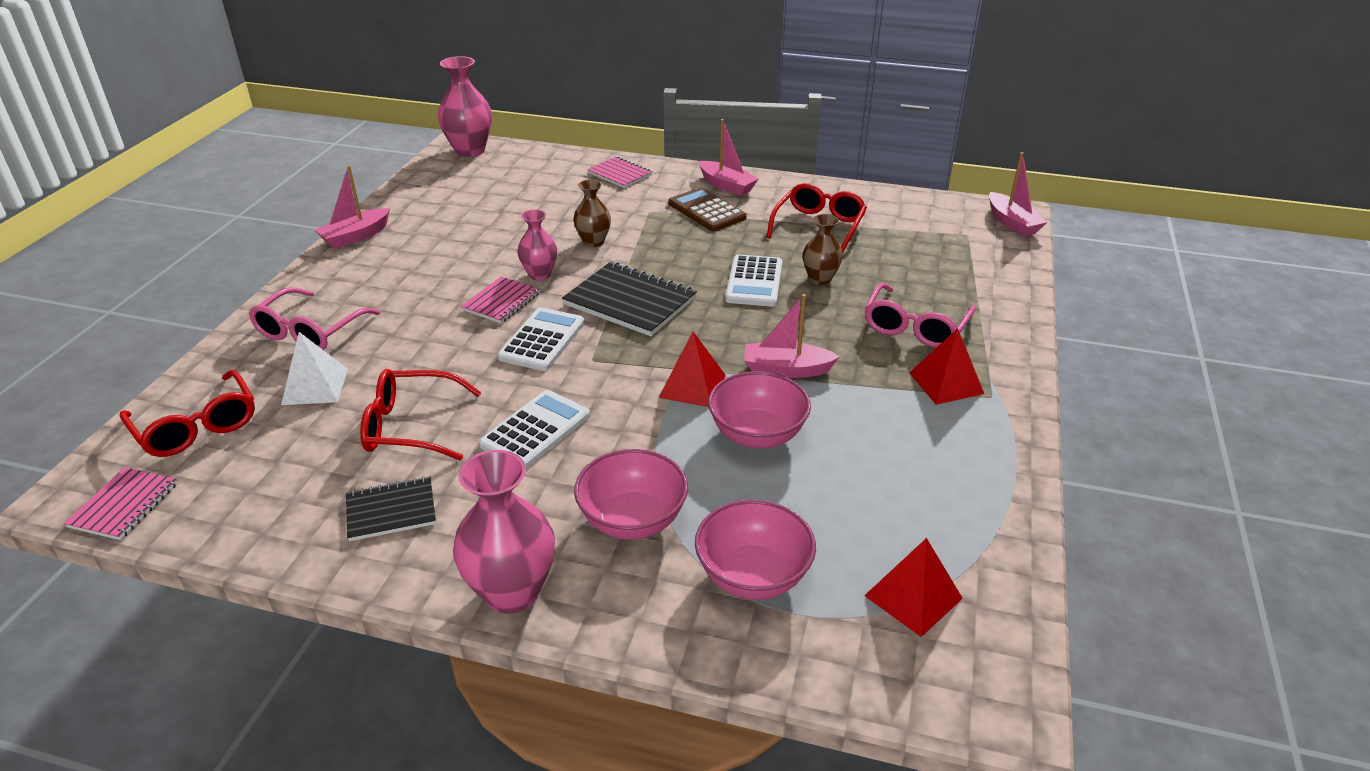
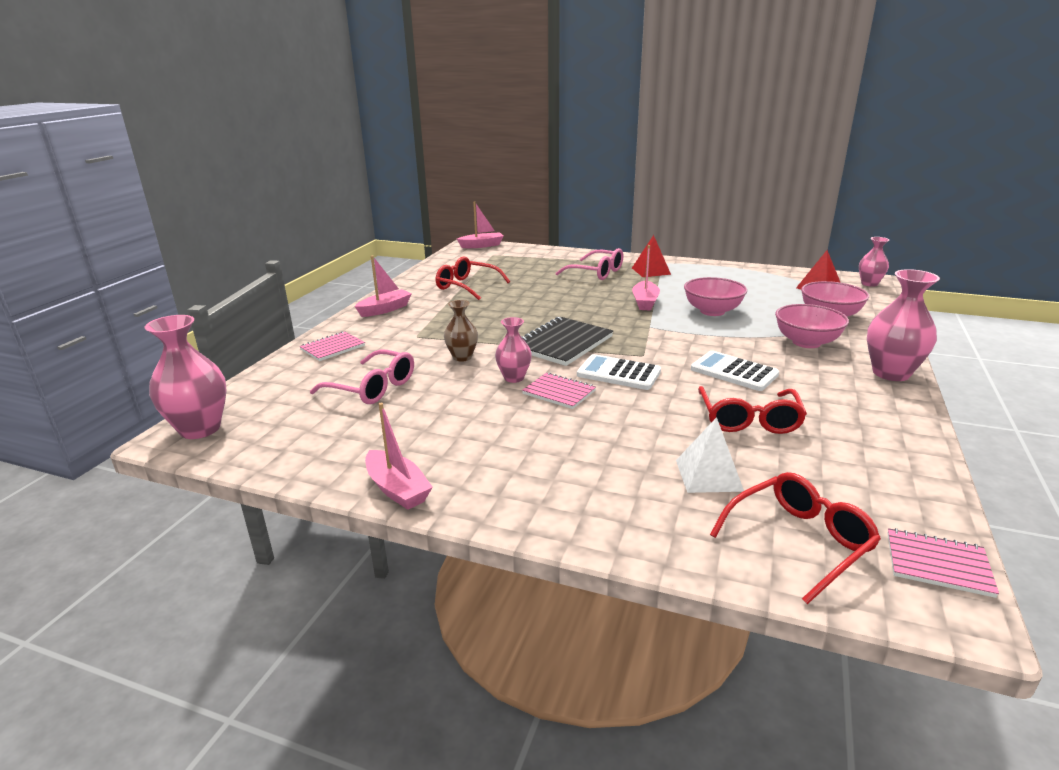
camera: 85 degrees left, 10 degrees down
(310, 331) = (612, 493): pink glasses -> pink glasses (373, 388)
(391, 511) = (849, 419): black notebook -> none
(692, 386) = (668, 326): red pyramid -> none
(706, 211) = (426, 317): brown calculator -> none
(754, 282) = (539, 306): white calculator -> none
(820, 279) = (539, 289): brown vase -> none
(973, 696) = (869, 284): none -> pink vase

